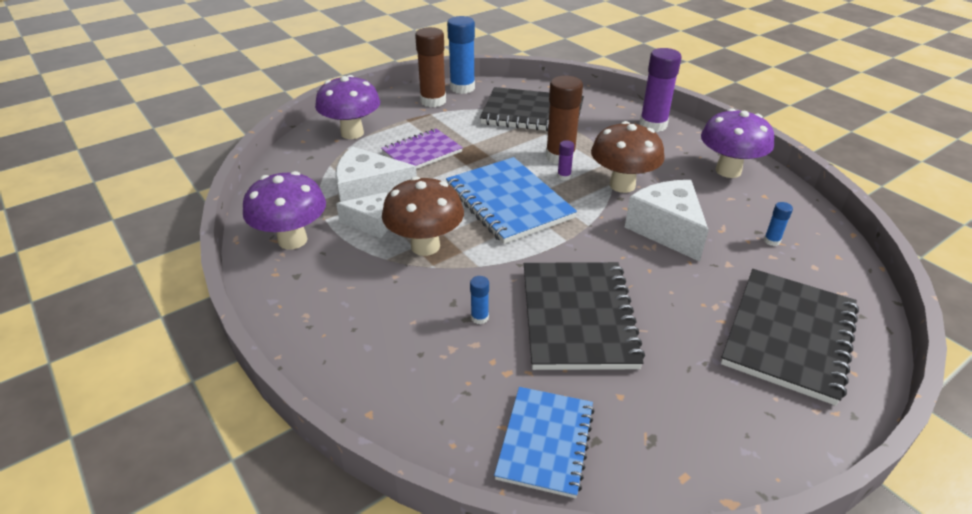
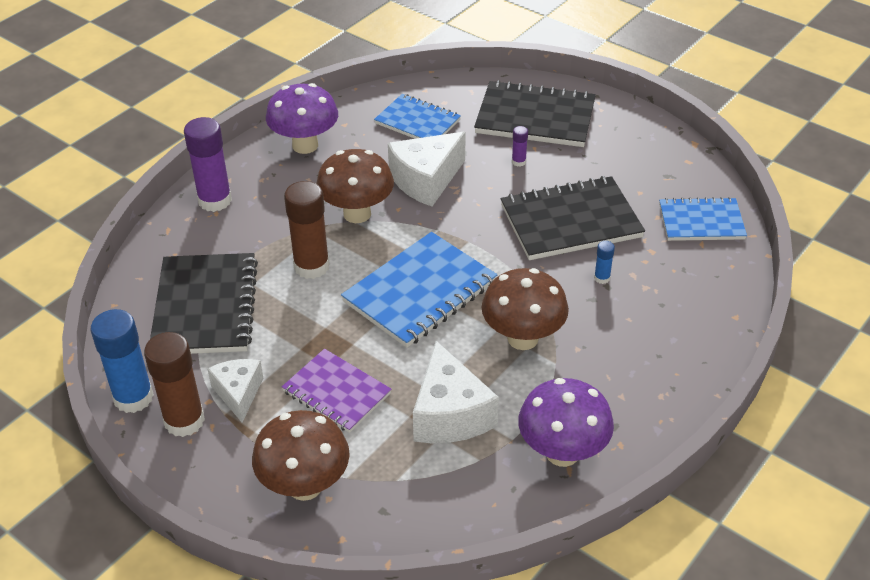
camera: 105 degrees left, 5 degrees up
(352, 133) = (305, 486): purple mushroom -> brown mushroom
(372, 223) = (503, 393): white cheese -> white cheese (238, 393)
(564, 176) = (353, 258): purple glue stick -> purple glue stick (518, 162)
(771, 241) = (417, 122): blue glue stick -> blue notebook

